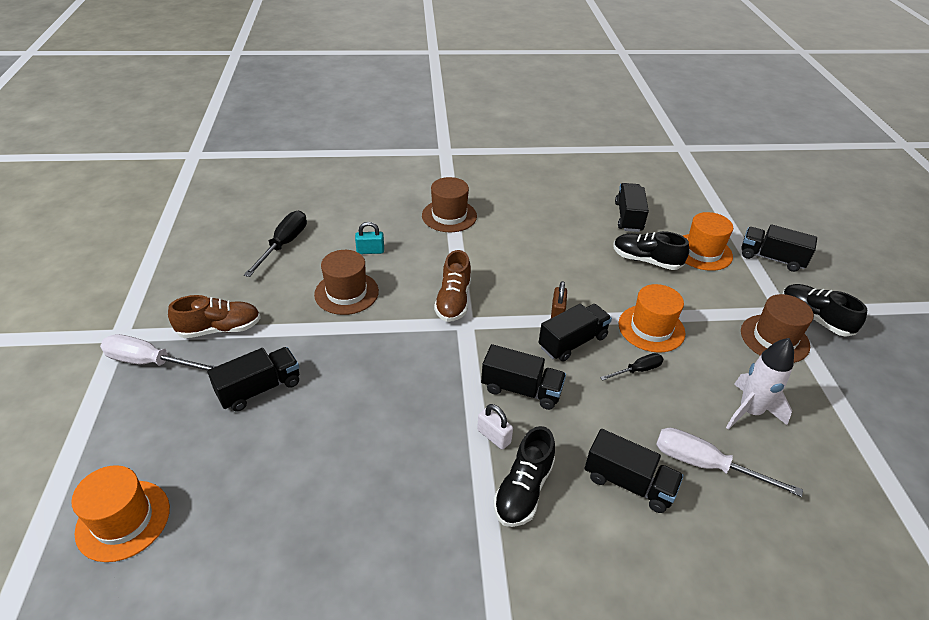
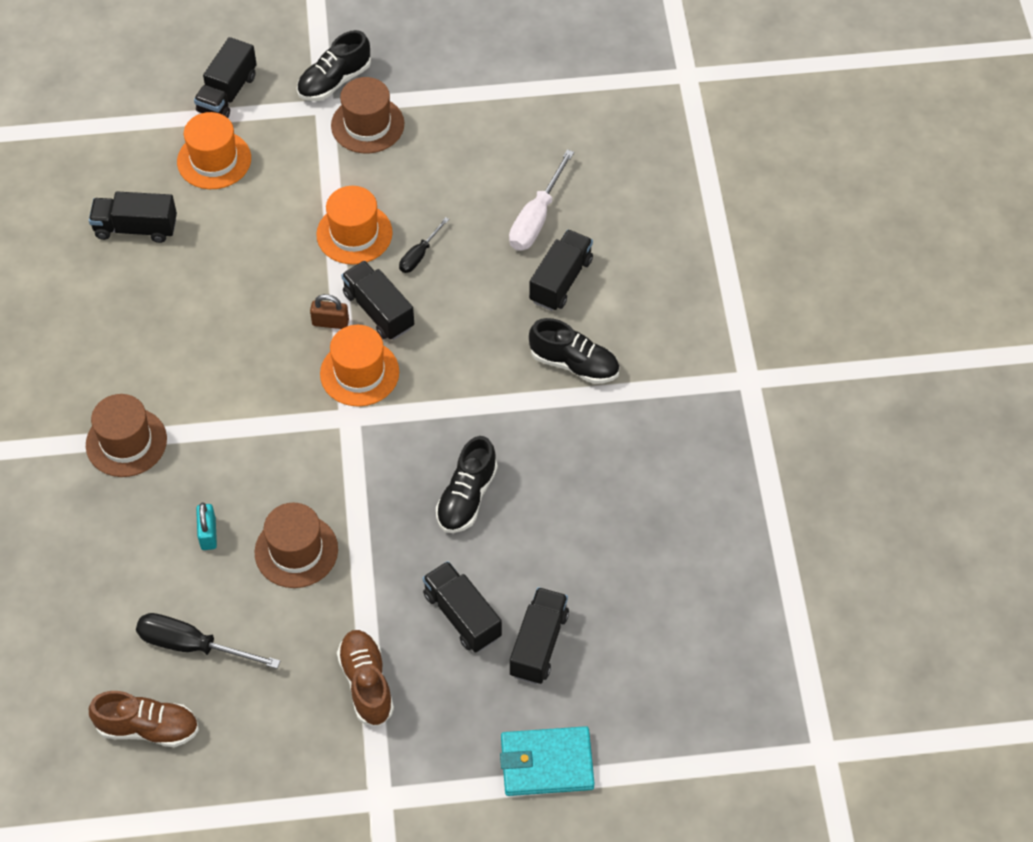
camera: 90 degrees left, 15 degrees up
(91, 443) = (546, 764): none -> turquoise wallet
(123, 520) = (633, 698): orange hat -> orange hat (359, 373)
(150, 362) = (425, 746): white screwdriver -> none
(453, 301) = (310, 430): brown shoe -> brown shoe (148, 728)
(494, 436) = (514, 388): white padlock -> none
(521, 389) = (451, 362): black truck -> black truck (539, 644)
(637, 370) = (419, 255): black screwdriver -> black screwdriver turned 120 degrees counterclockwise
(646, 260) = (231, 221): black shoe -> black shoe (467, 497)
(749, 411) = (471, 170): white rocket -> none

